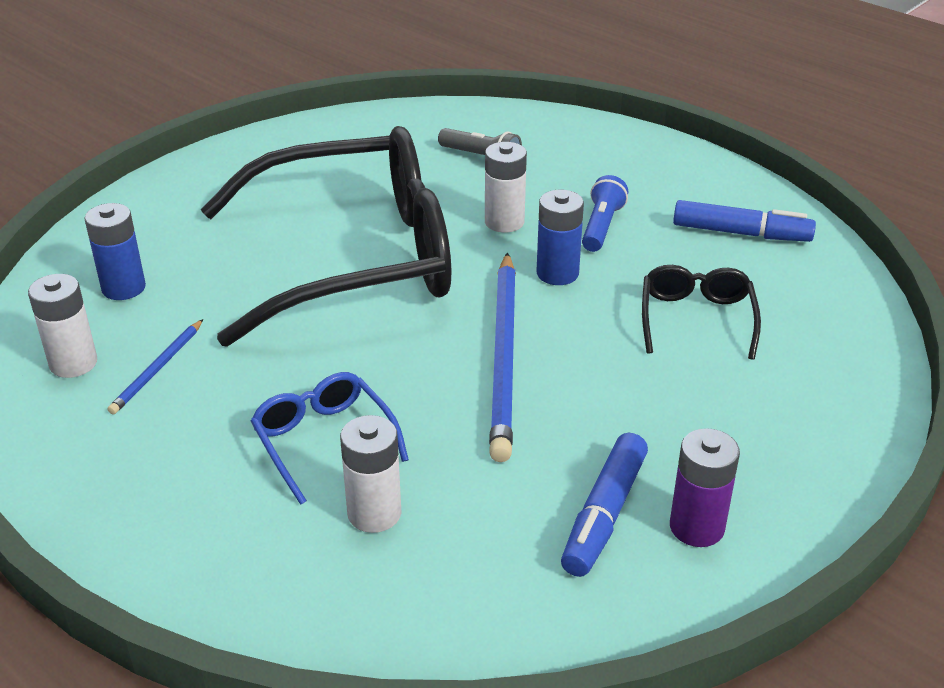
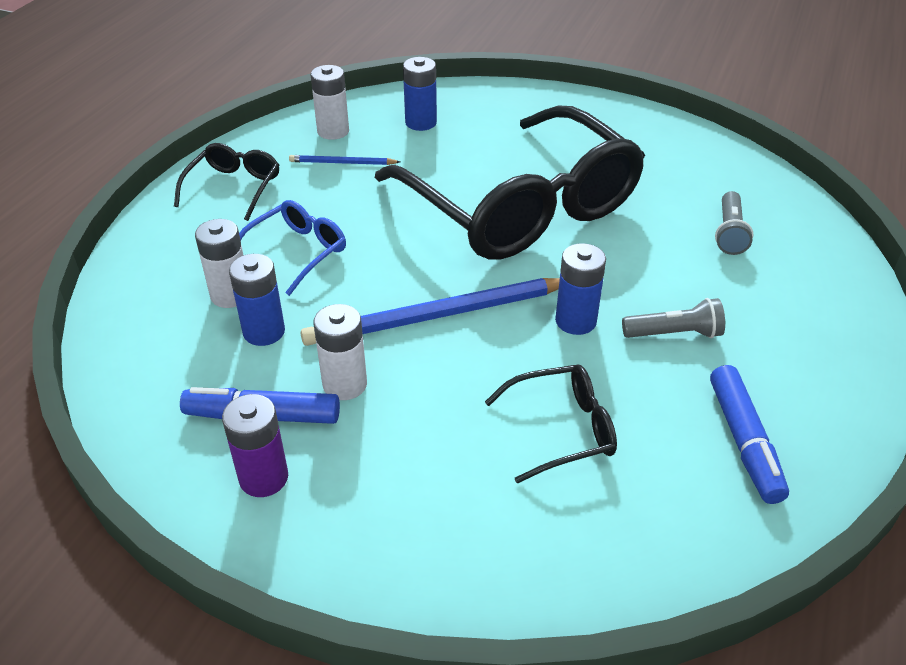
camera: 70 degrees right, 5 degrees up
(132, 479) = (234, 188): none -> black glasses
(461, 493) = (264, 332): none -> blue battery
(504, 222) = (634, 271): white battery -> white battery (345, 384)
(601, 226) = (674, 334): blue flashlight -> grey flashlight

